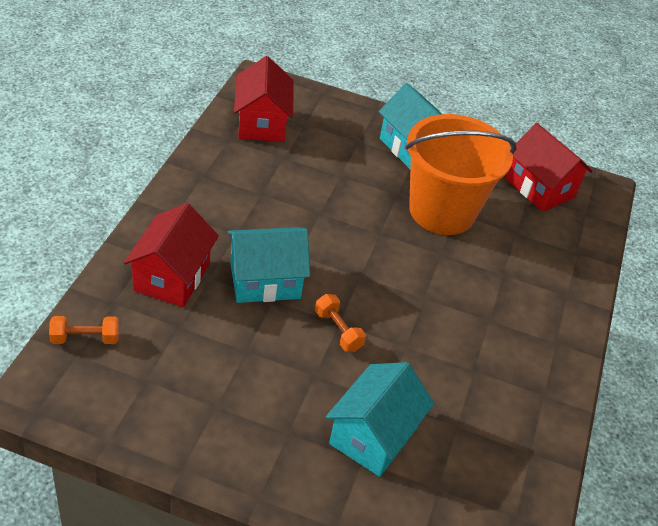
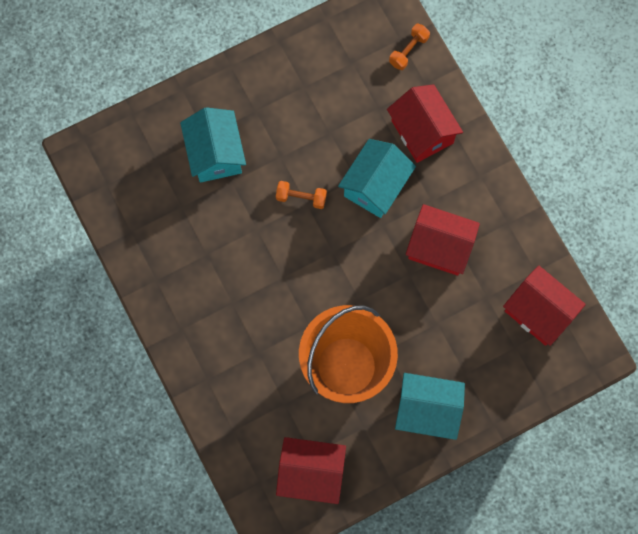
camera: 140 degrees right, 30 degrees up
(274, 206) = (439, 247): none -> red house

